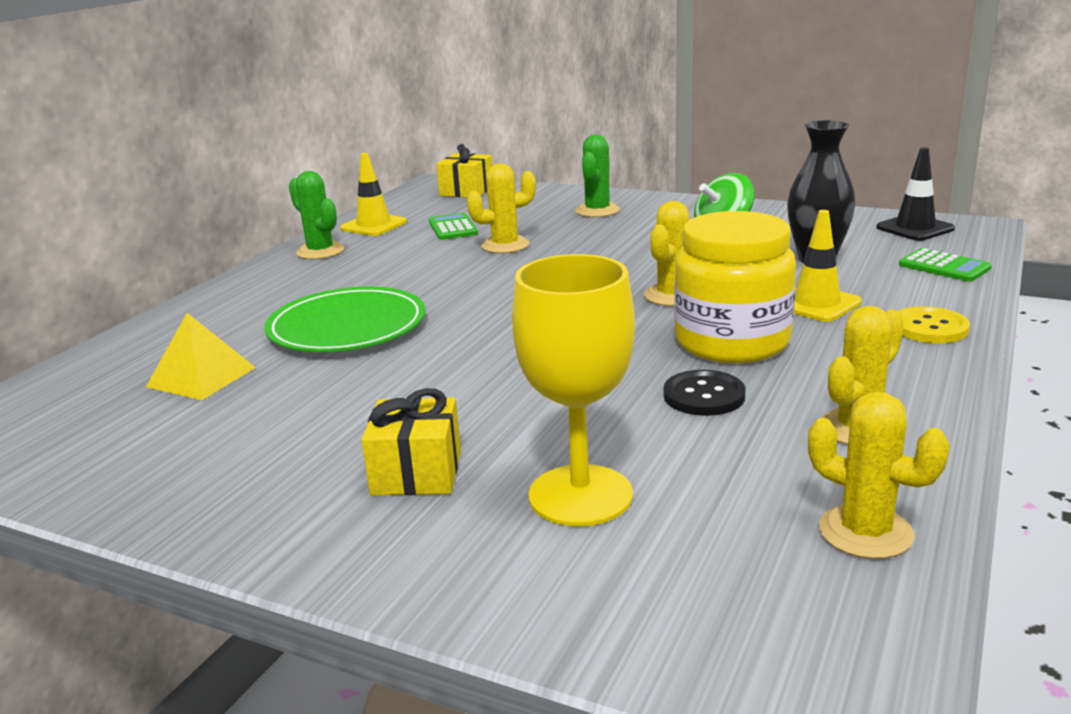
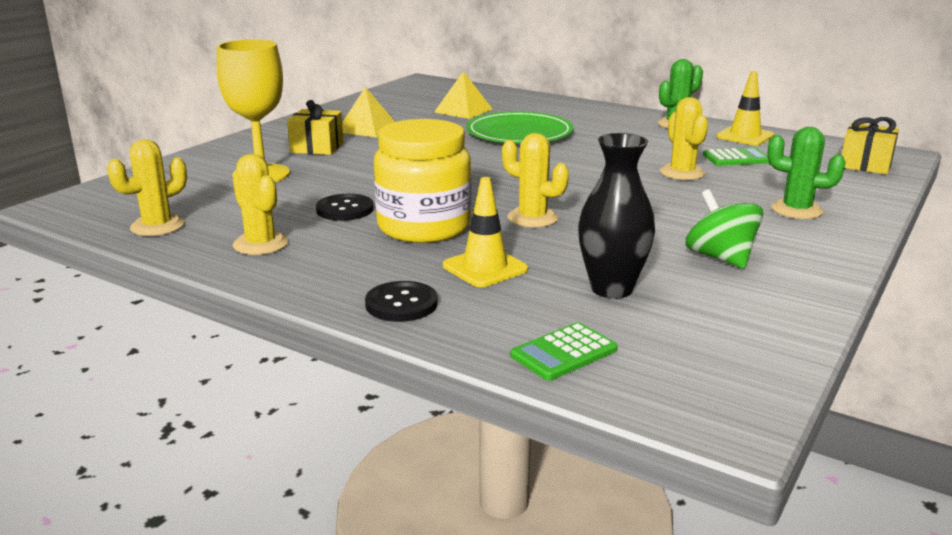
camera: 95 degrees right, 0 degrees up
(296, 445) = (367, 128): none -> yellow pyramid
(915, 228) = (722, 370): black traffic cone -> none
(929, 328) = (401, 304): yellow button -> black button

